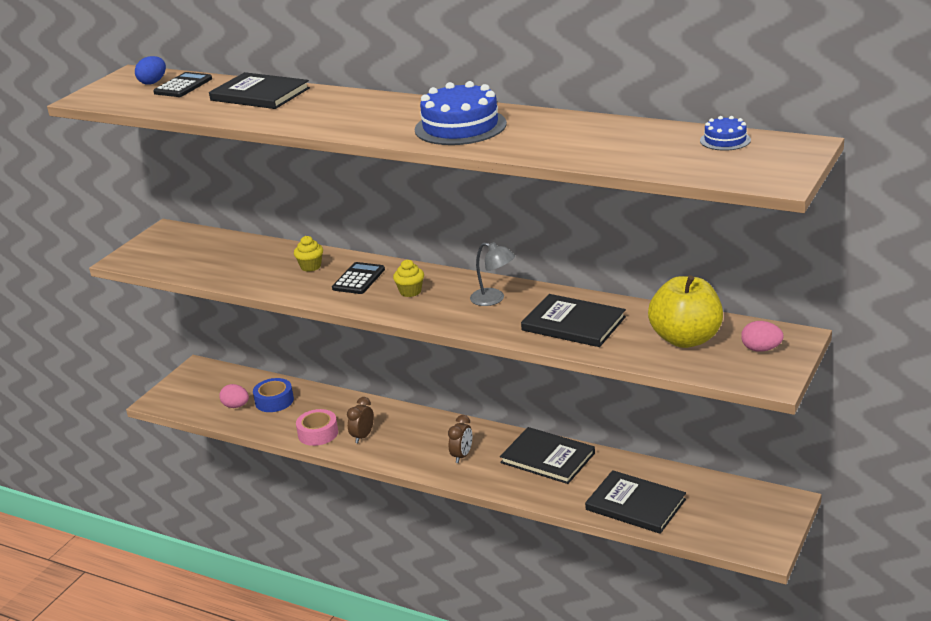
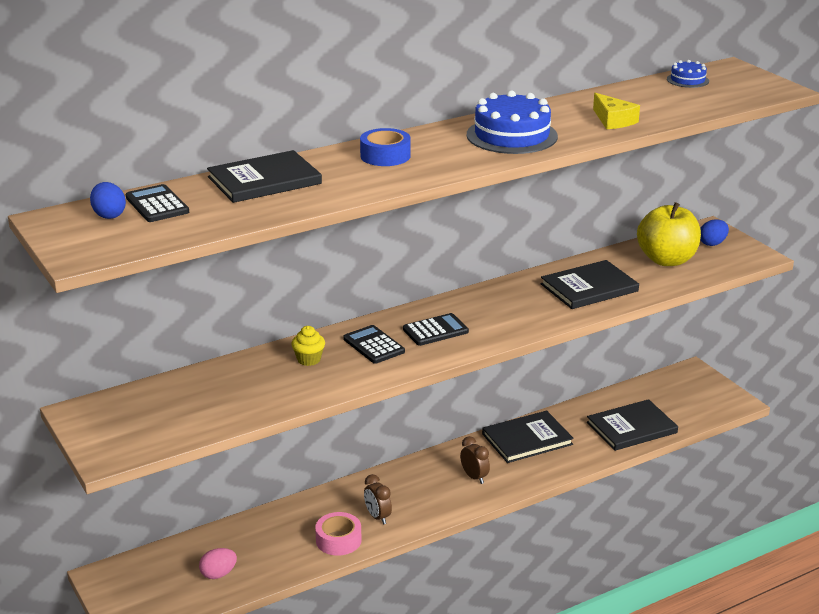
camera: 60 degrees left, 0 degrees up
(274, 401) = (244, 547): blue tape -> blue tape (385, 156)
(410, 291) = (435, 330): yellow cupcake -> black calculator
(494, 299) = (503, 302): grey lamp -> none
(558, 146) = (613, 120): none -> yellow cheese
(761, 349) = (712, 243): pink egg -> blue egg

